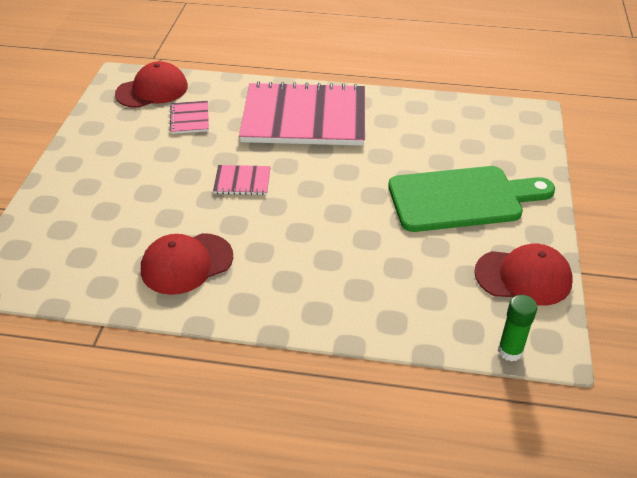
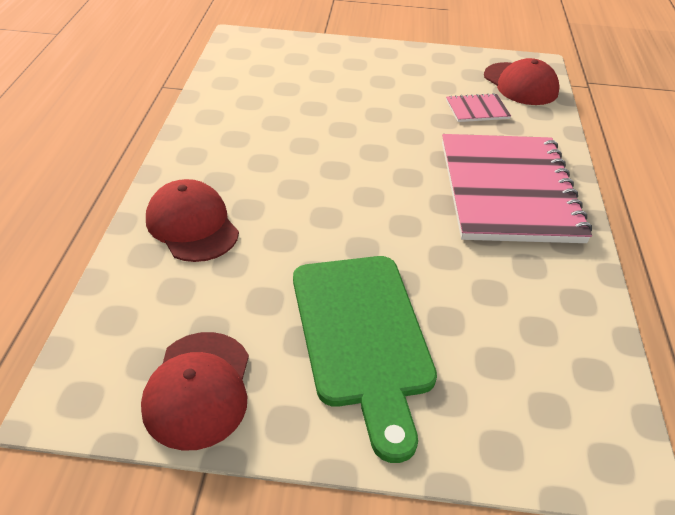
camera: 85 degrees right, 0 degrees up
(186, 264) = (248, 121): red cap -> red cap (192, 225)
(242, 181) = (374, 148): pink notebook -> none
(510, 351) = (73, 356): green glue stick -> none

